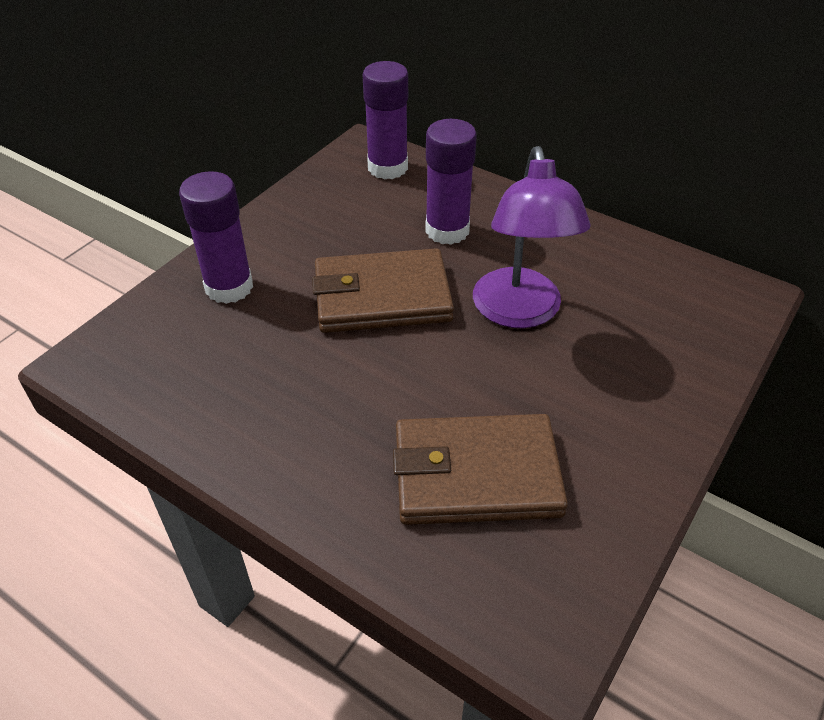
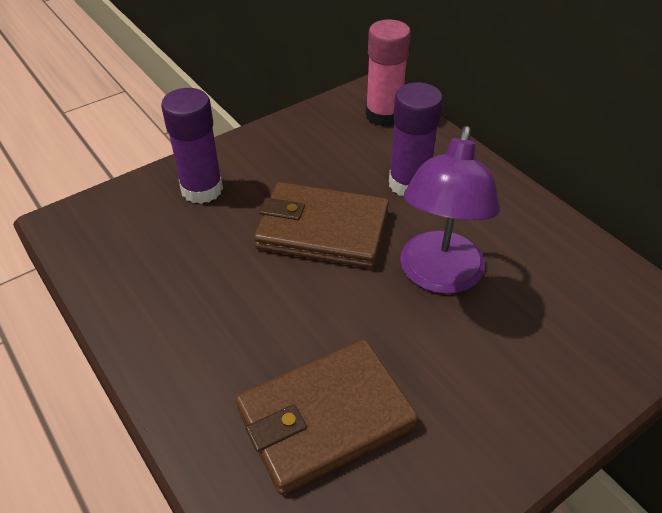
camera: 20 degrees right, 0 degrees up
(387, 167) = (383, 115): purple glue stick -> pink glue stick
(476, 475) = (325, 418): brown wallet -> brown wallet turned 45 degrees counterclockwise

